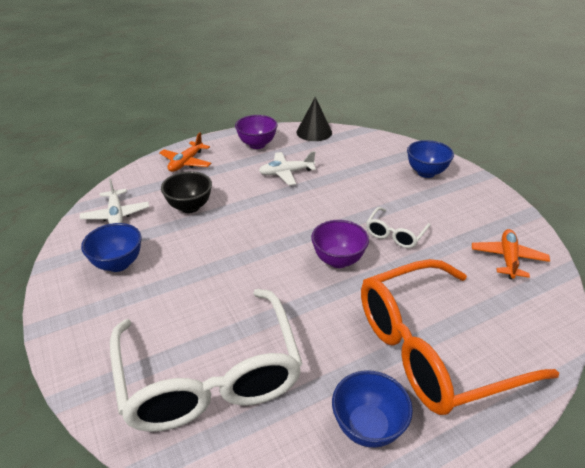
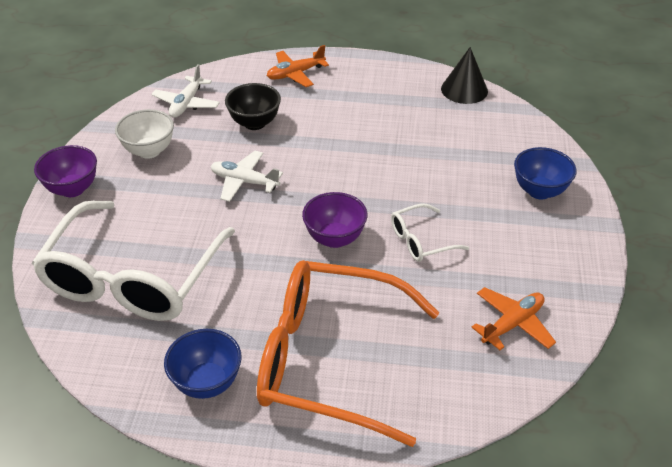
camera: 35 degrees right, 5 degrees up
(118, 264) = (149, 151): blue bowl -> white bowl
(257, 144) = (385, 81): purple bowl -> purple bowl (73, 189)
(286, 173) = (381, 126): white plane -> white plane (244, 182)

